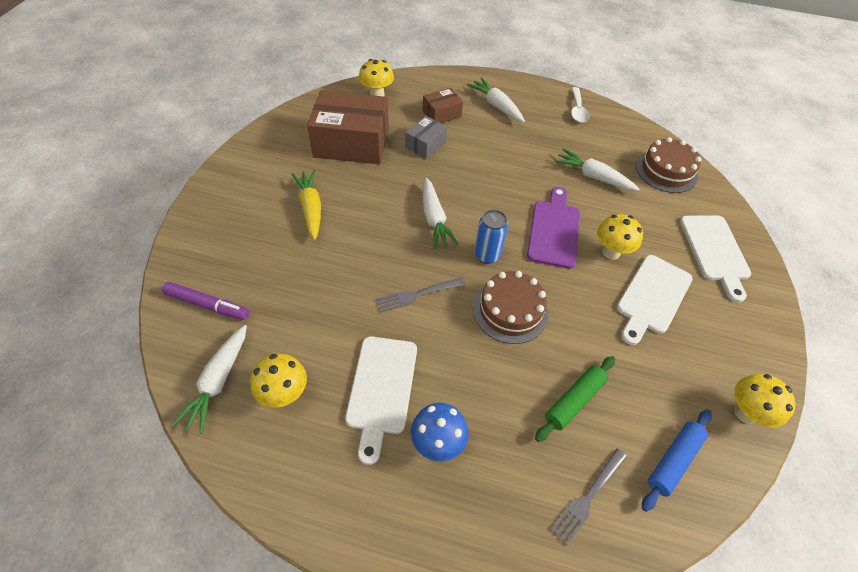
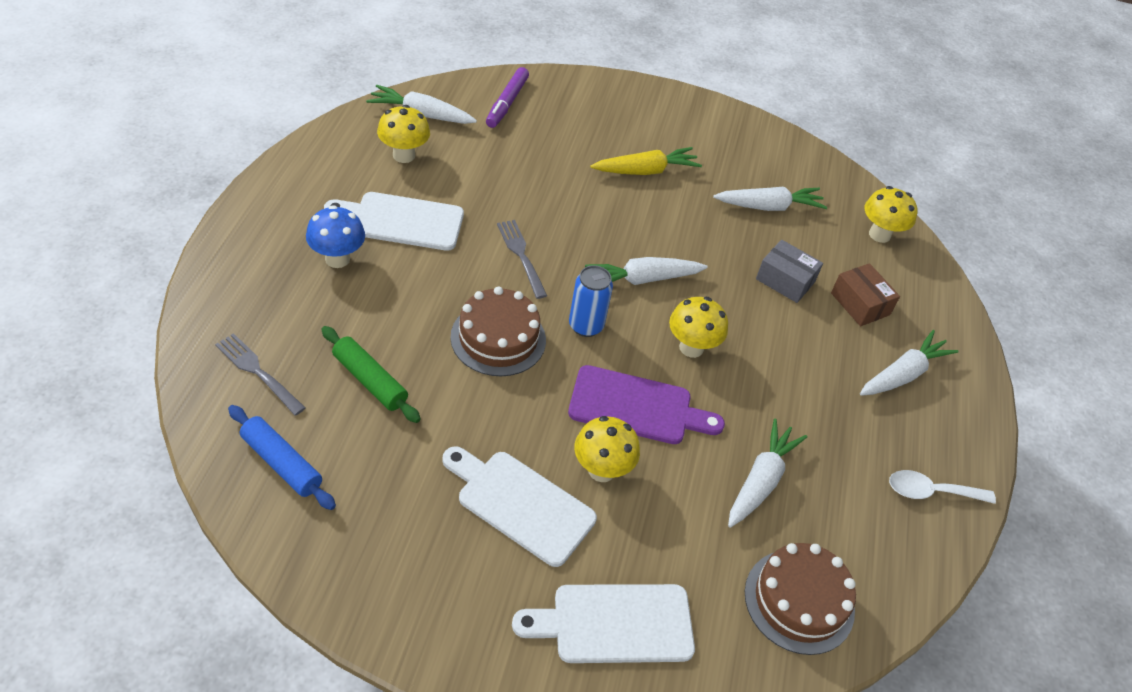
camera: 85 degrees right, 5 degrees down
(351, 143) = (769, 207): brown box -> white carrot
(745, 412) = (330, 567): yellow mushroom -> yellow mushroom (691, 347)

